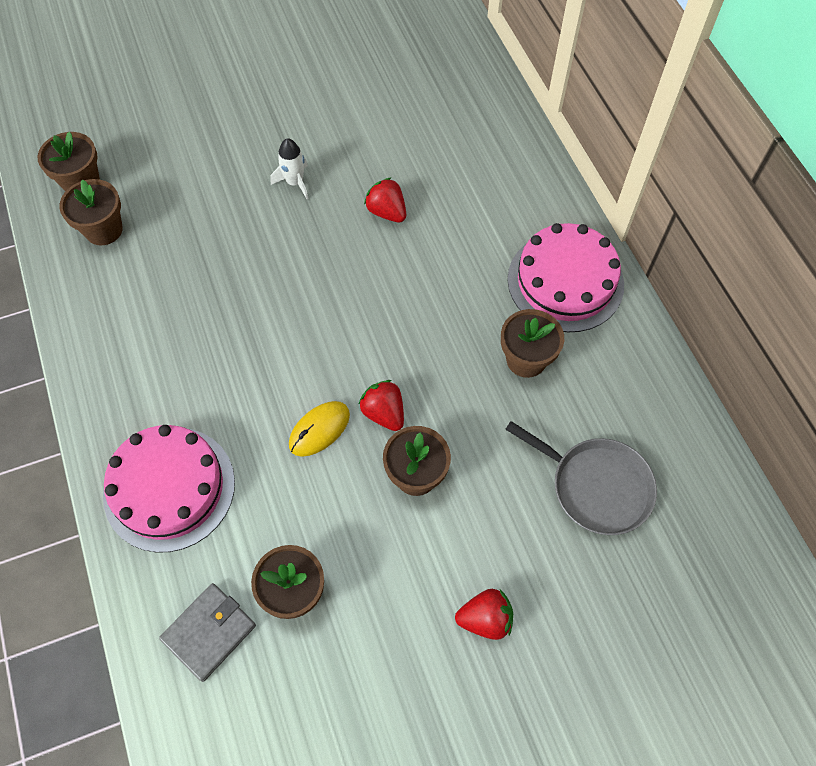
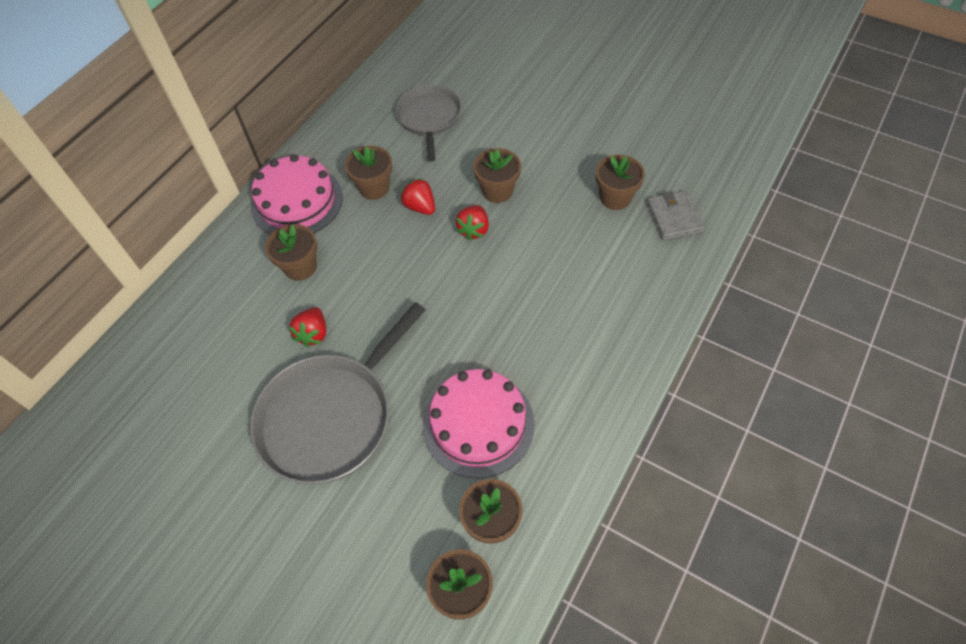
camera: 125 degrees left, 5 degrees down
(169, 488) = (627, 298): pink cake -> pink cake (478, 424)
(209, 632) = (674, 217): grey wallet -> grey wallet turned 75 degrees clockwise
(294, 182) = (331, 417): white rocket -> grey pan
(319, 429) = (515, 253): yellow mouse -> none
(473, 241) = (300, 267): none -> brown flower pot
(485, 619) = (544, 120): red strawberry -> red strawberry (420, 207)

